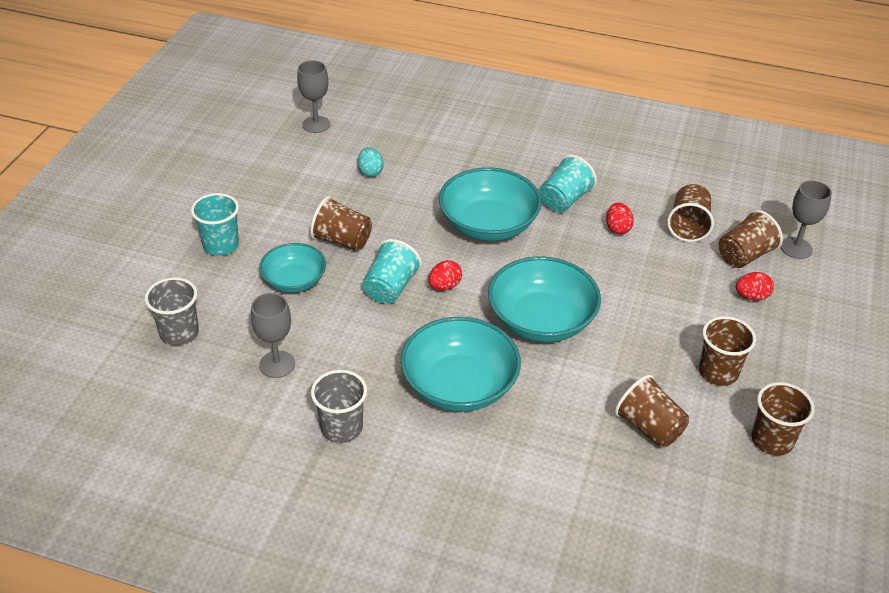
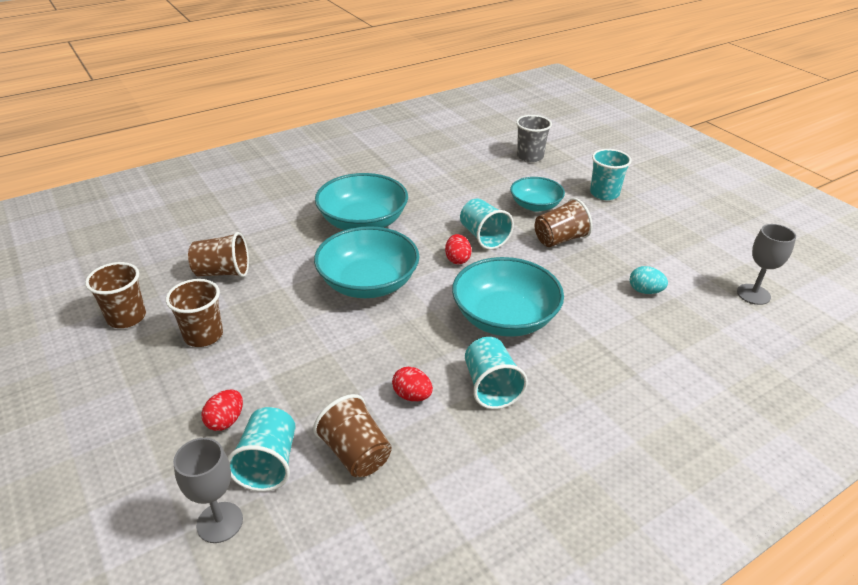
camera: 130 degrees right, 5 degrees down
(277, 364) = (464, 174): grey goblet -> none
(341, 428) = (390, 174): grey cup -> none
(744, 256) = (268, 463): brown cup -> turquoise cup

